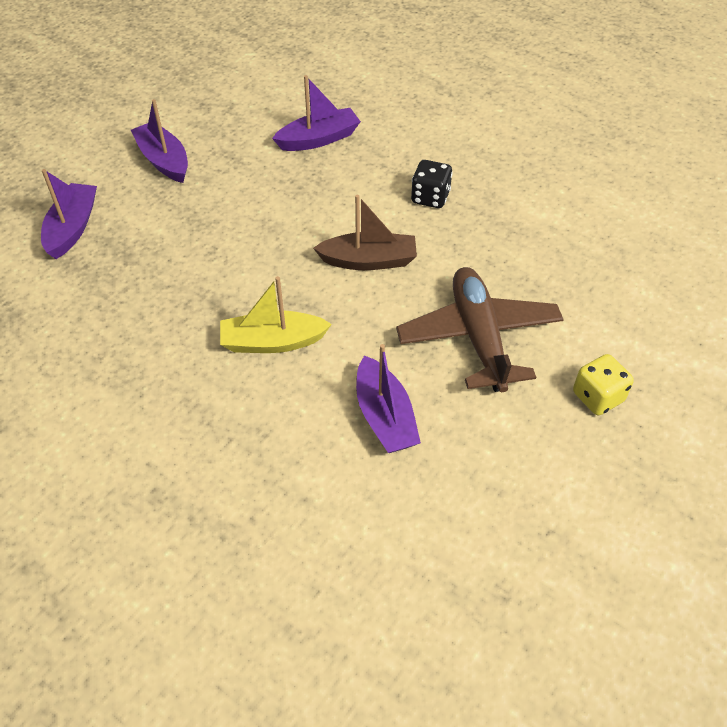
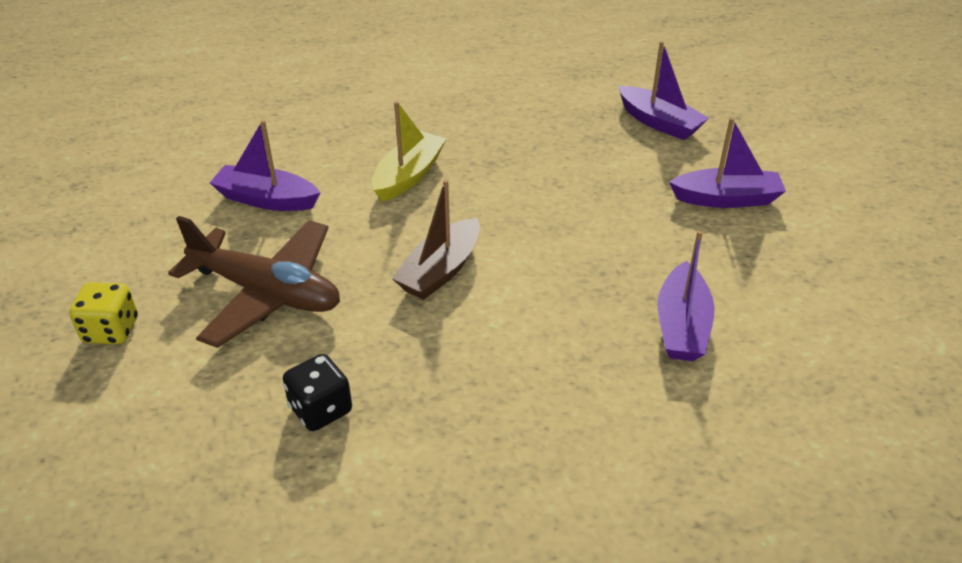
camera: 125 degrees right, 10 degrees down
(430, 197) = (488, 368): black dice -> black dice (321, 409)

